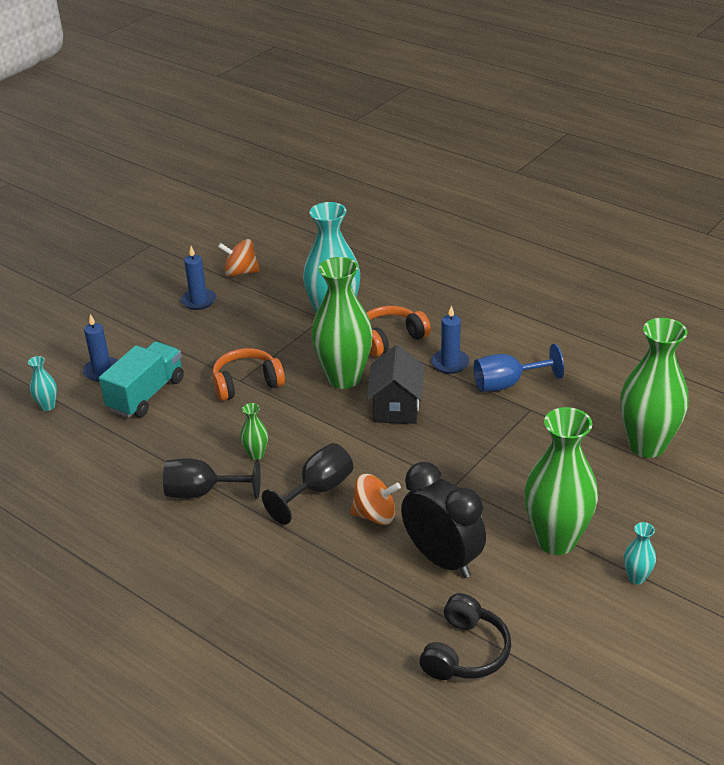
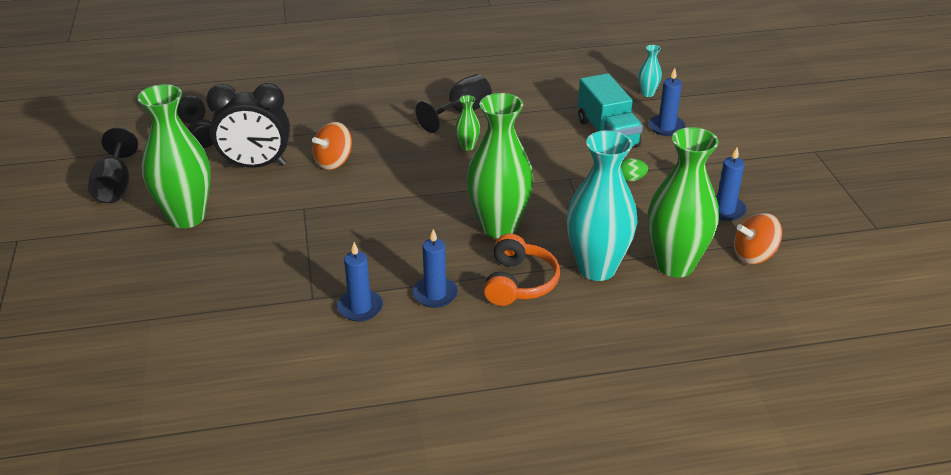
camera: 130 degrees right, 0 degrees up
(206, 353) = (630, 179): none -> green egg
(240, 272) = (754, 255): orange spinning top -> orange spinning top turned 150 degrees counterclockwise
(247, 383) = (559, 179): orange headphones -> none
(318, 490) = (393, 153): black goblet -> black goblet (115, 186)
(396, 407) = (423, 231): black house -> none
(507, 384) = (360, 308): blue goblet -> blue candle
(636, 577) = (105, 228): turquoise vase -> none
(647, 445) = (173, 329): green vase -> green vase (675, 265)

